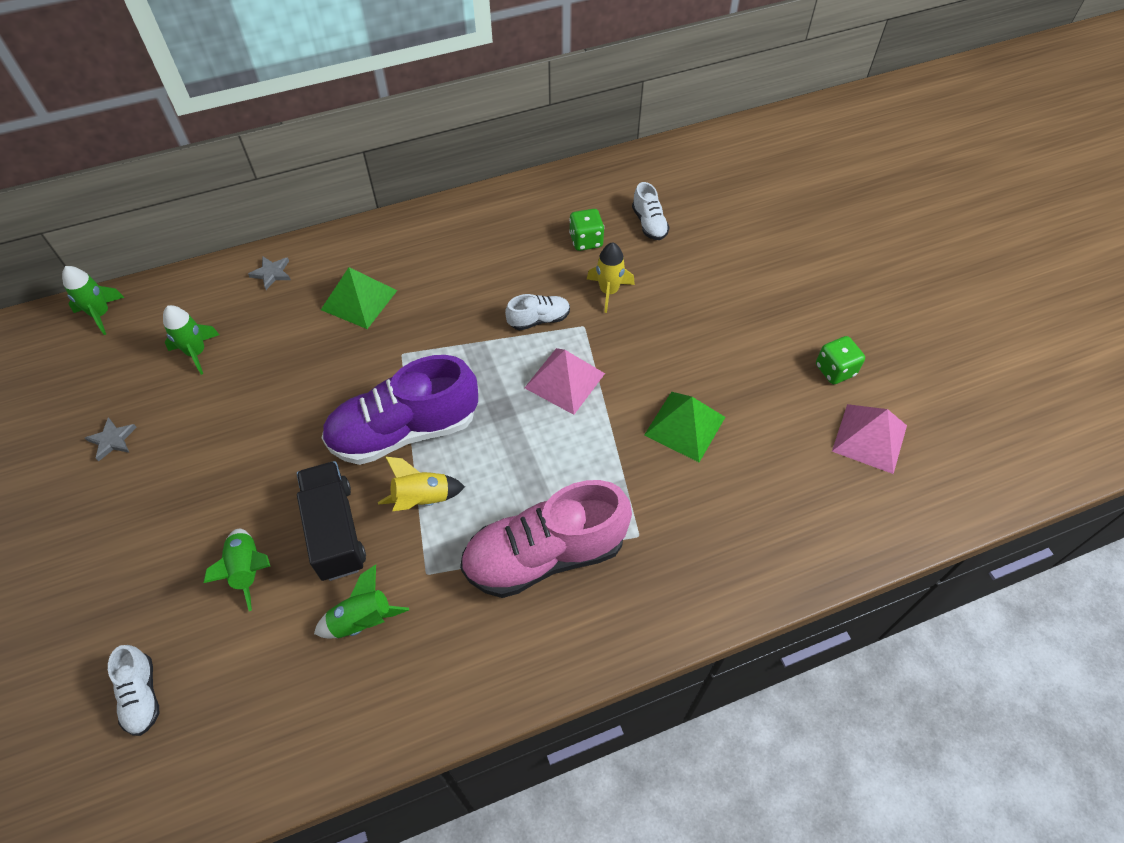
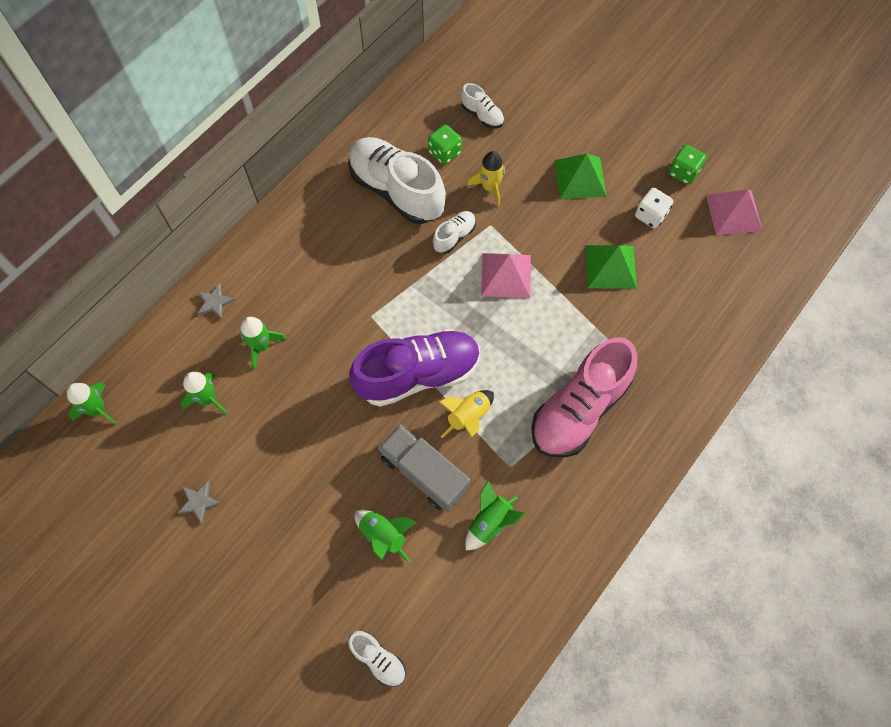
camera: 30 degrees left, 10 degrees up
(280, 330) = (261, 346): none -> green rocket
(335, 531) = (424, 473): black truck -> grey truck
(359, 300) = (304, 289): green pyramid -> green pyramid (580, 178)
(404, 431) = (418, 374): purple shoe -> purple shoe turned 150 degrees counterclockwise
(513, 253) = (396, 190): none -> white shoe
(766, 396) = (650, 215): none -> white dice

